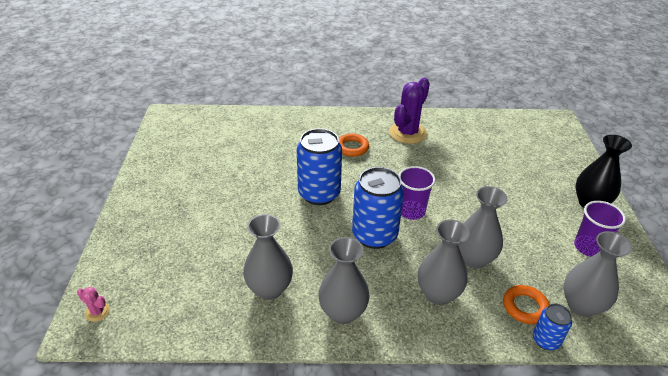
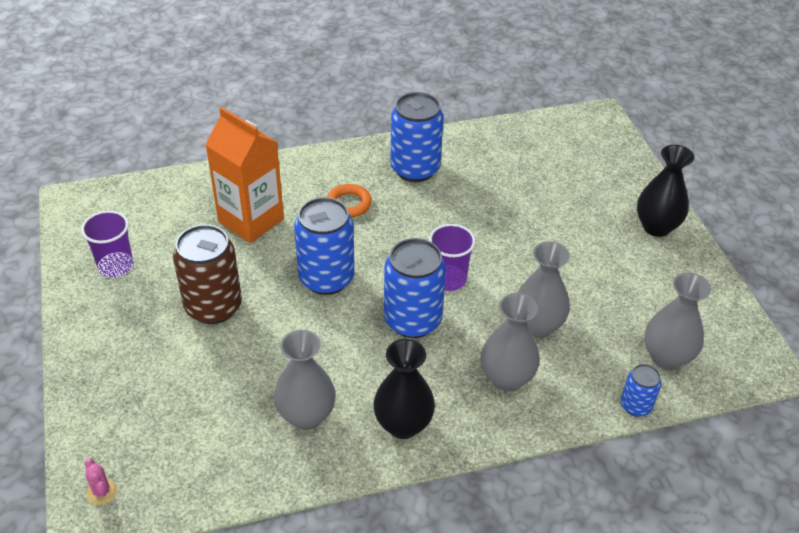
camera: 15 degrees left, 5 degrees up
(97, 312) = (102, 492): pink cactus -> pink cactus turned 45 degrees clockwise
(231, 198) = (213, 307): none -> brown can
(279, 146) = (251, 220): none -> orange carton
(343, 312) = (403, 425): grey vase -> black vase
(407, 133) = (415, 169): purple cactus -> blue can
(525, 307) = (606, 372): orange ring -> none
(588, 247) = (663, 284): purple cup -> purple cup (116, 266)

